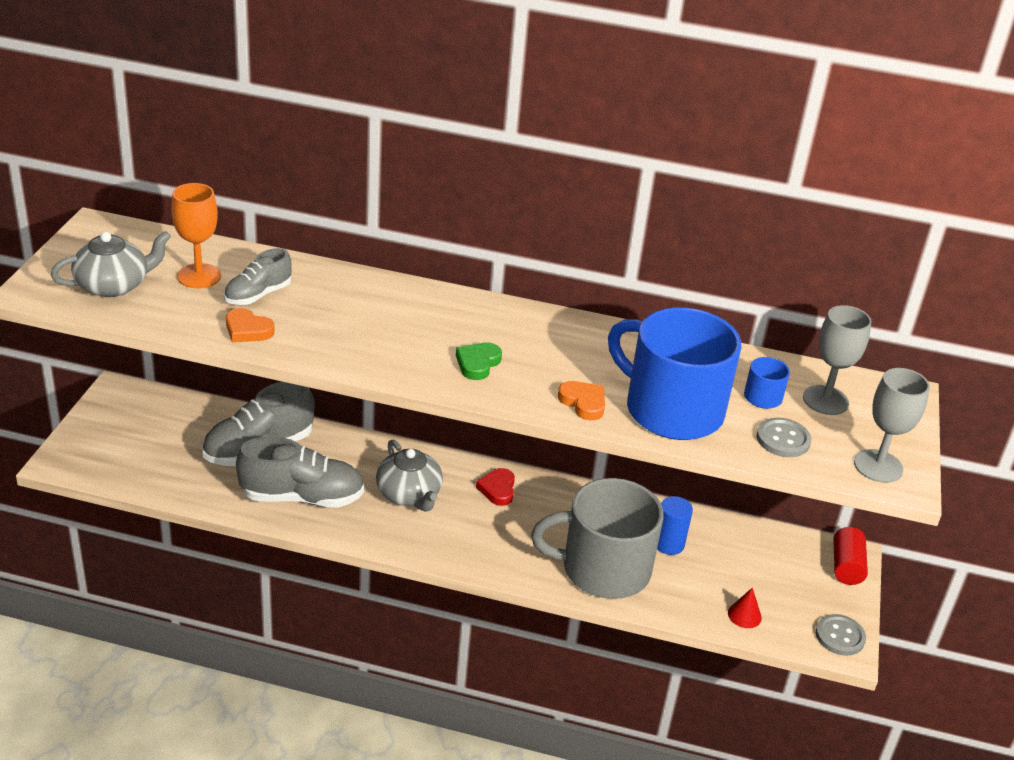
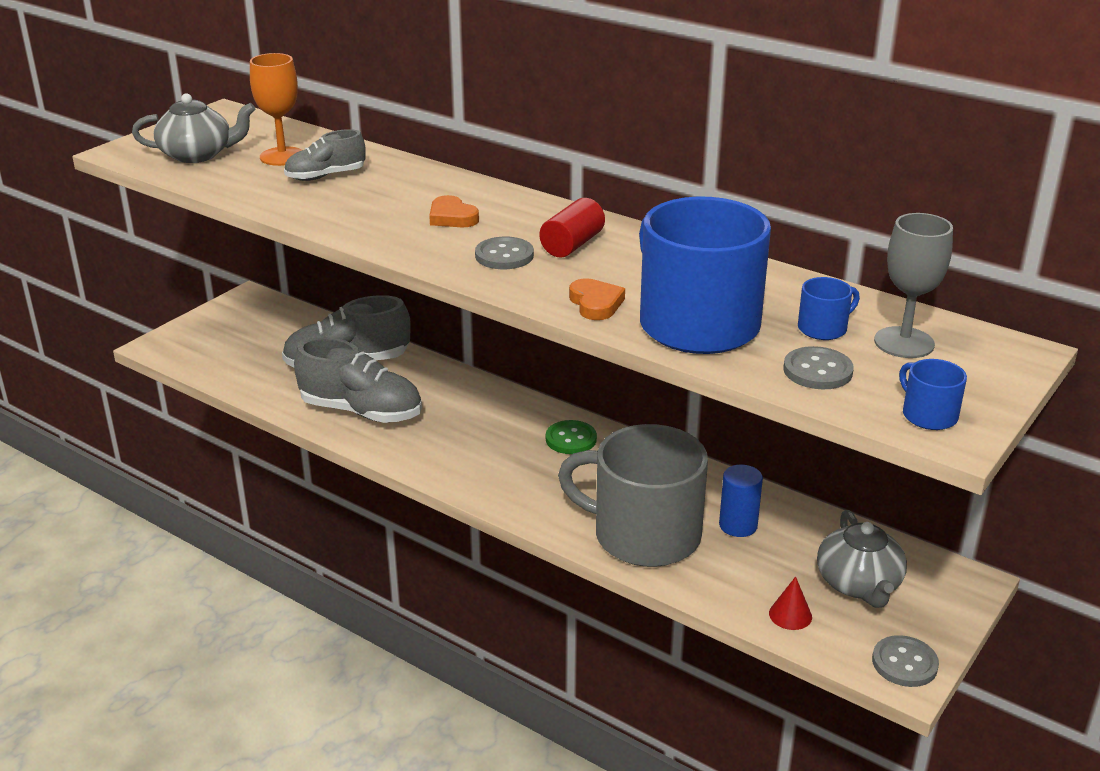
camera: 25 degrees right, 5 degrees down
(247, 330) = (291, 201): orange heart -> orange heart (452, 217)
(409, 494) = (472, 428): grey teapot -> grey teapot (859, 584)
(477, 363) = (504, 255): green heart -> grey button
(497, 489) = (571, 439): red heart -> green button
(846, 566) = (956, 591): red cylinder -> red cylinder (572, 245)
(878, 466) = (928, 415): grey goblet -> blue mug

